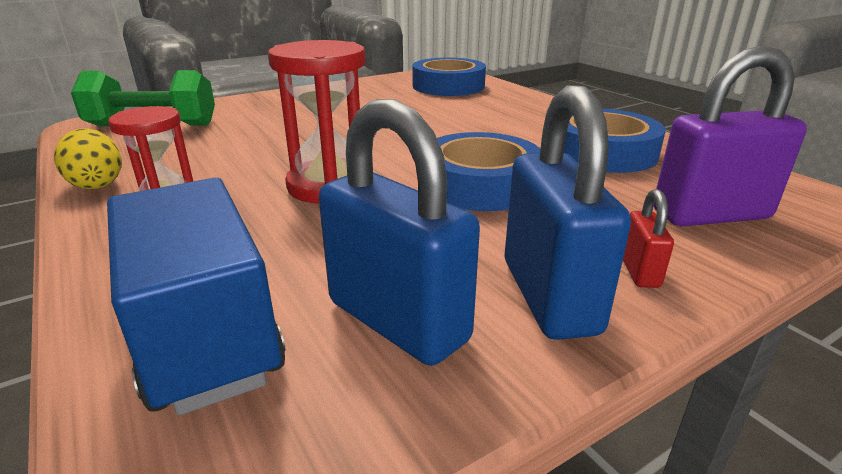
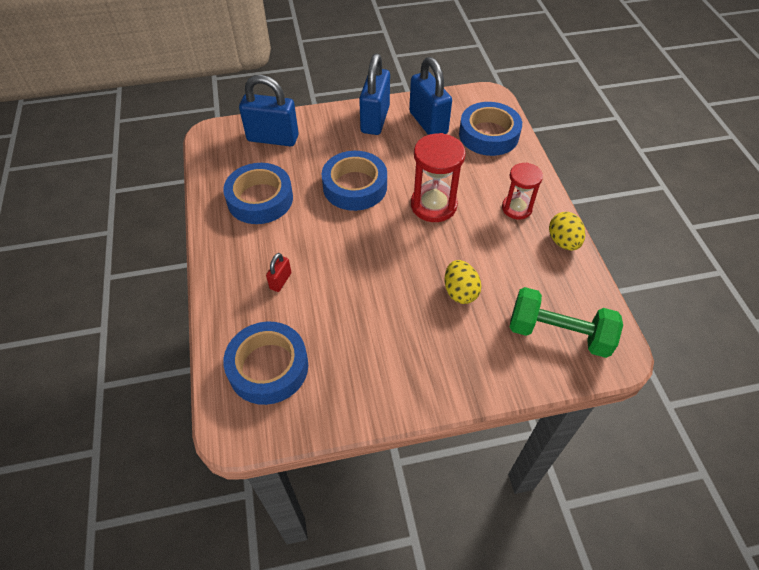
camera: 160 degrees left, 25 degrees up
(203, 328) = (488, 135): blue truck -> blue tape
(274, 131) = (460, 292): none -> yellow egg
(639, 271) = (336, 121): red padlock -> red padlock (280, 281)
(710, 215) = (273, 138): purple padlock -> blue padlock

